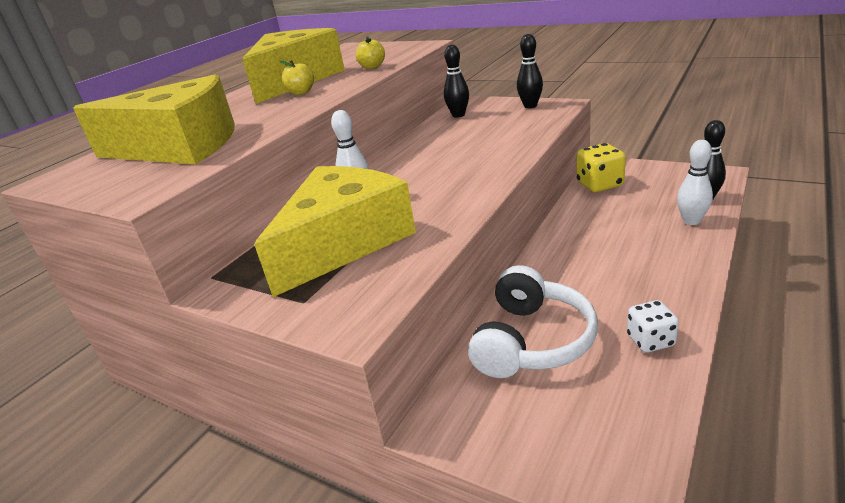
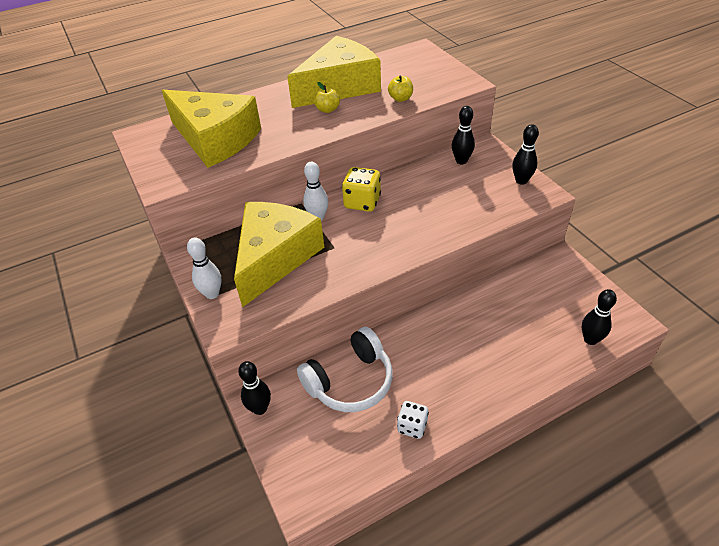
camera: 30 degrees right, 15 degrees up
(344, 242) = (275, 257): yellow cheese -> yellow cheese turned 45 degrees counterclockwise
(451, 430) = (260, 408): none -> black bowling pin
(599, 185) = (532, 278): yellow dice -> yellow dice (362, 202)
(691, 221) = (553, 354): white bowling pin -> white bowling pin (212, 294)

